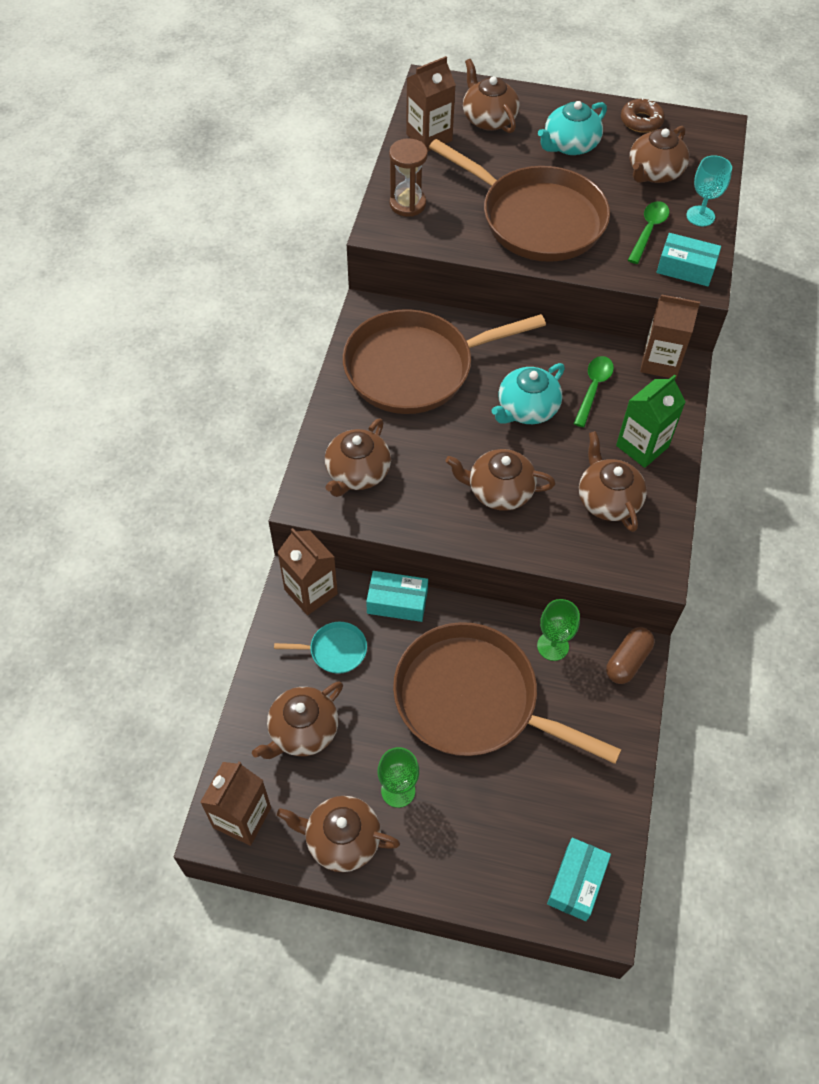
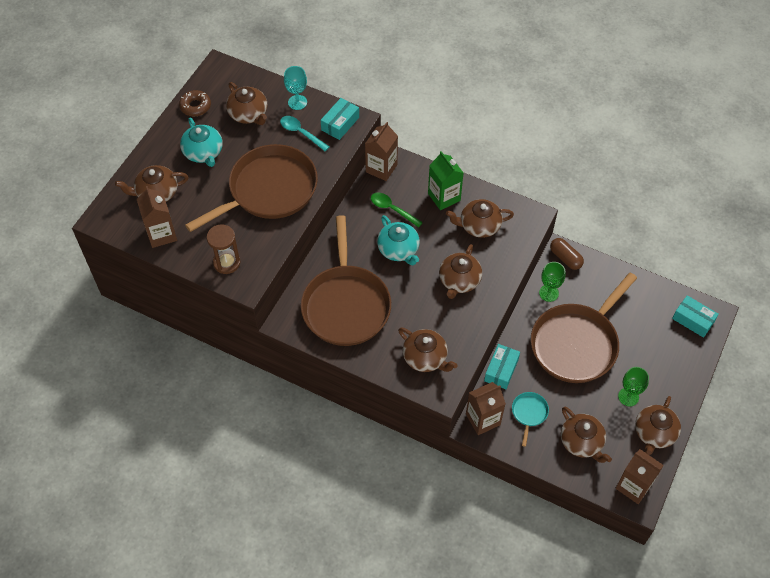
camera: 75 degrees left, 0 degrees up
(648, 231) = (301, 133): green spoon -> turquoise spoon

